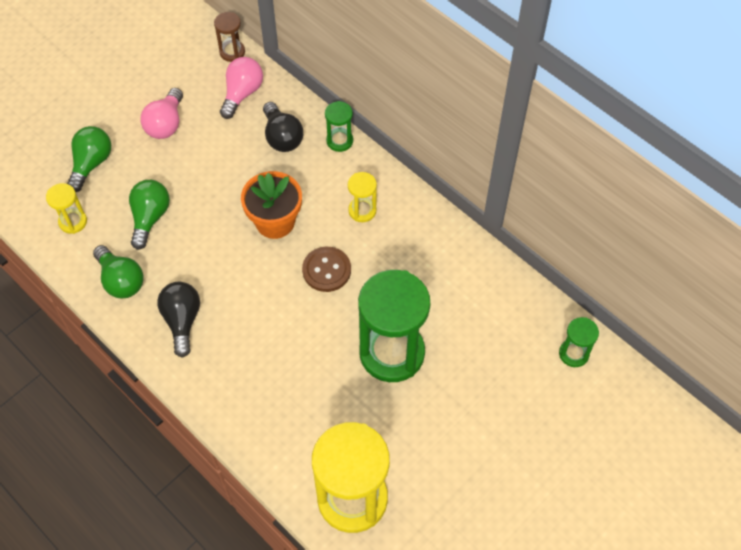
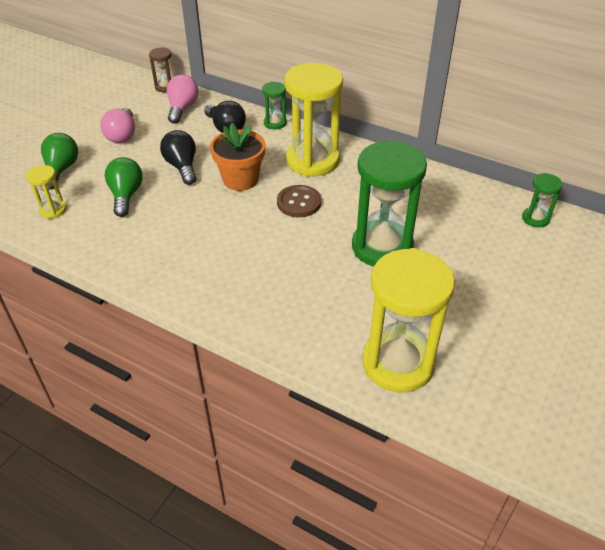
camera: 15 degrees left, 15 degrees down
(121, 280) = (111, 242): green light bulb -> none
(182, 321) = (179, 260): black light bulb -> black light bulb (182, 166)
(362, 210) = (312, 160): yellow hourglass -> yellow hourglass, size x2.17

